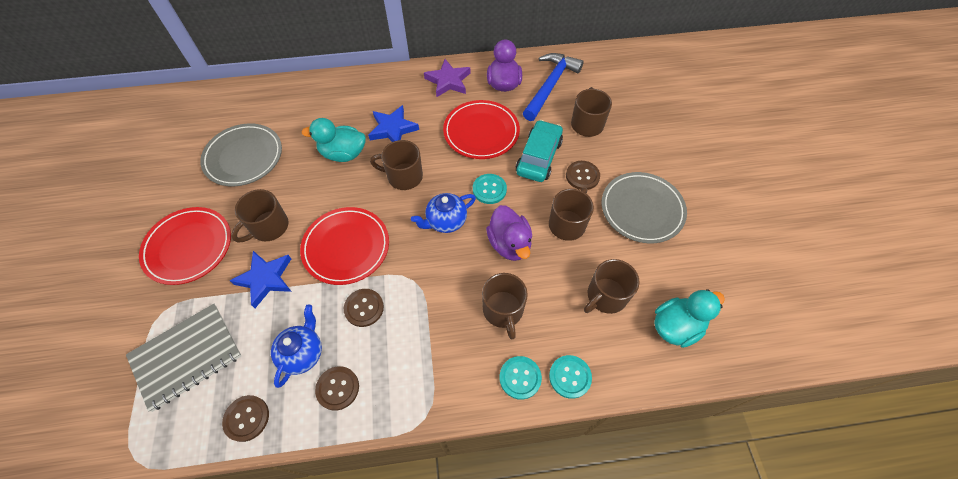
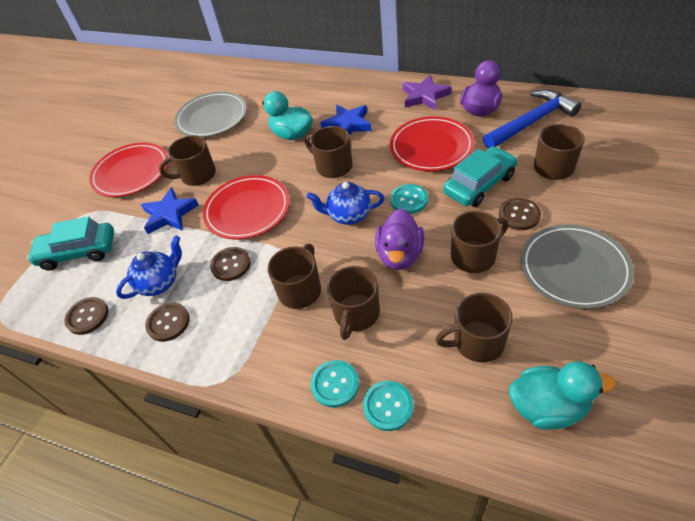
camera: 35 degrees right, 10 degrees down
(186, 356) = (78, 252): grey notebook -> turquoise car
(443, 307) = (300, 290): none -> brown mug

